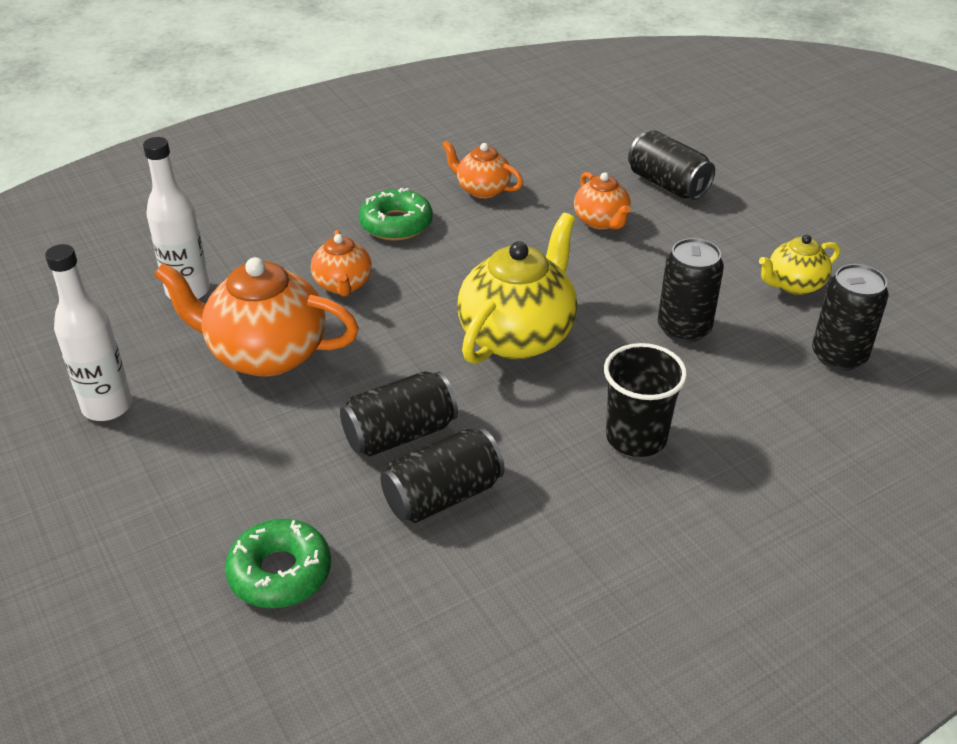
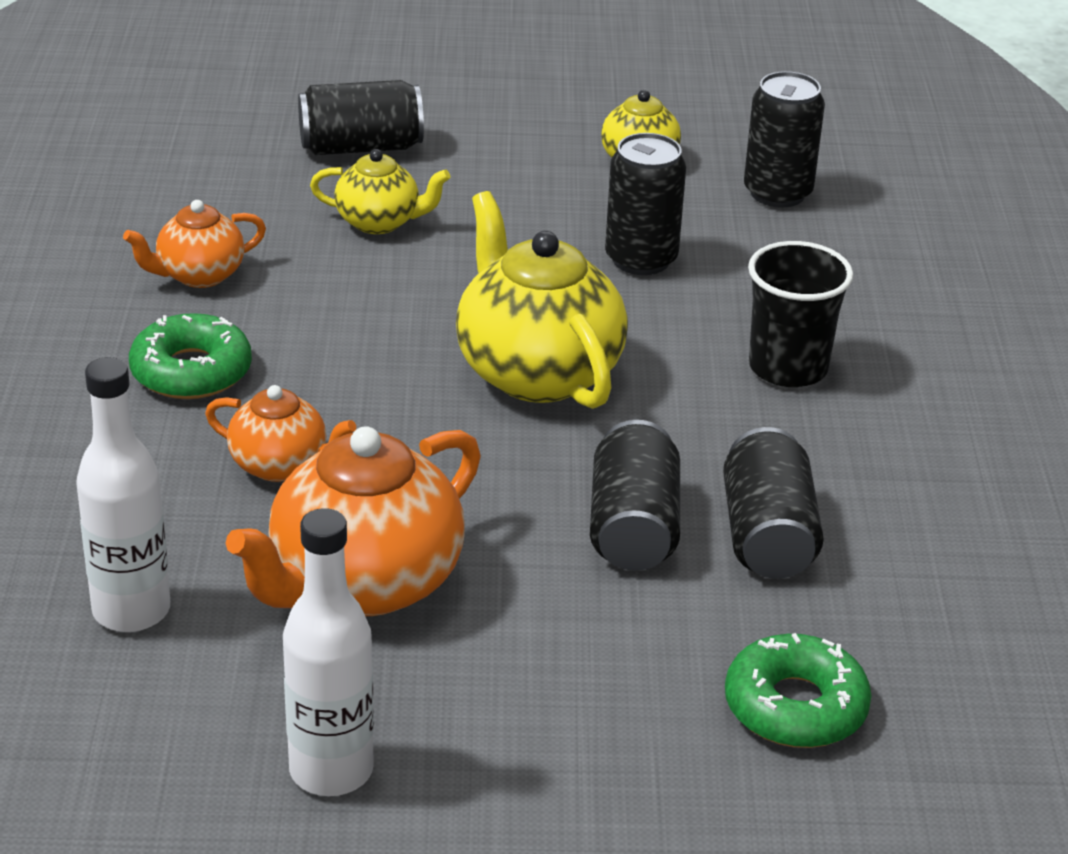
camera: 60 degrees left, 5 degrees down
(601, 221) = (379, 222): orange teapot -> yellow teapot

